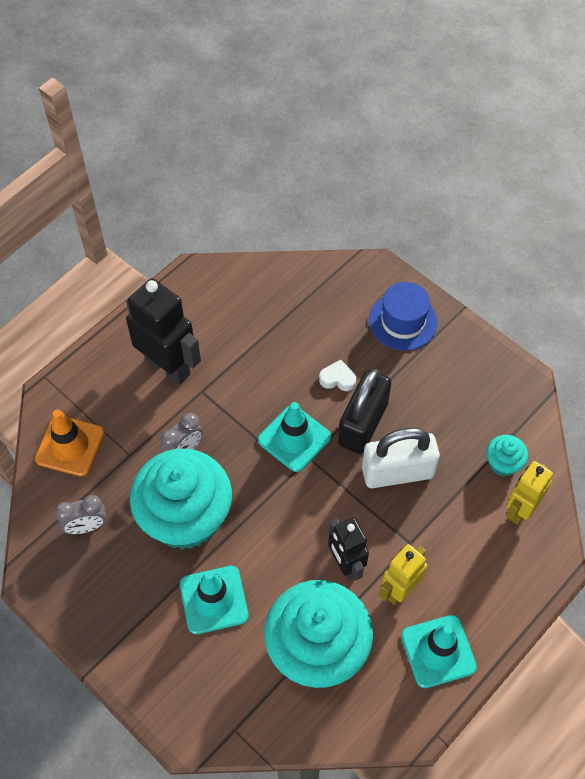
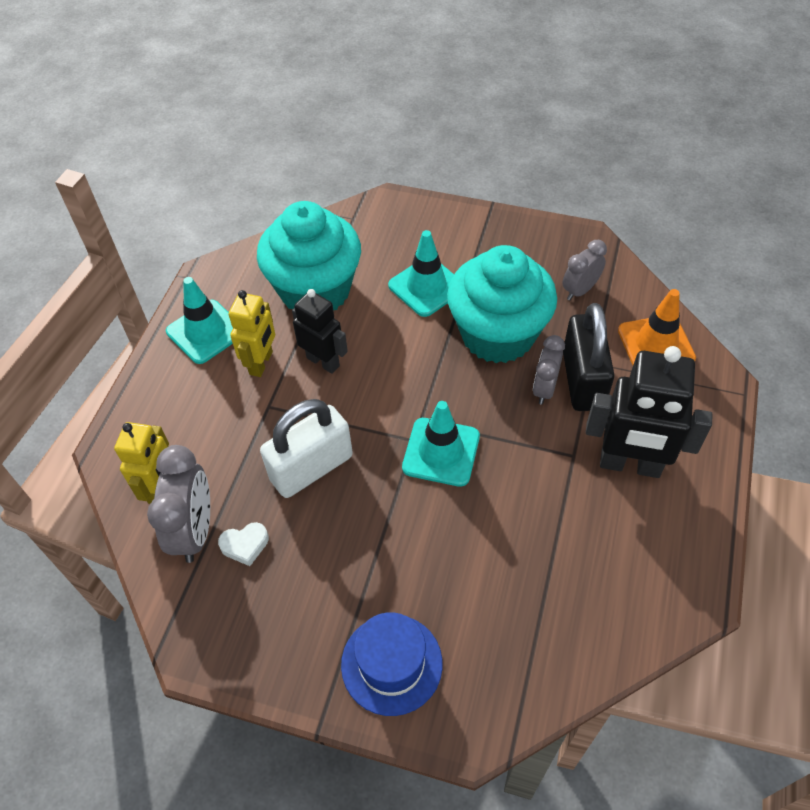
camera: 155 degrees right, 5 degrees down
(337, 379) = (432, 542): white heart -> white heart (245, 545)
(363, 424) = (375, 502): black padlock -> black padlock (582, 380)
(503, 463) = (195, 531): turquoise cupcake -> grey clock

